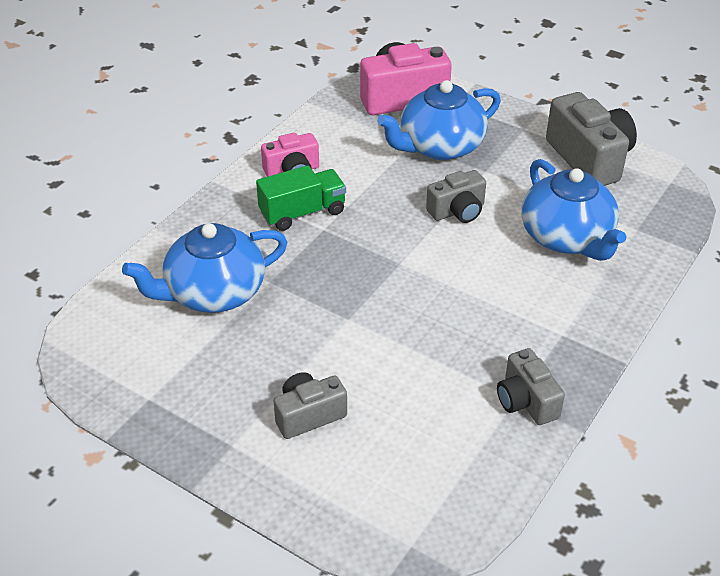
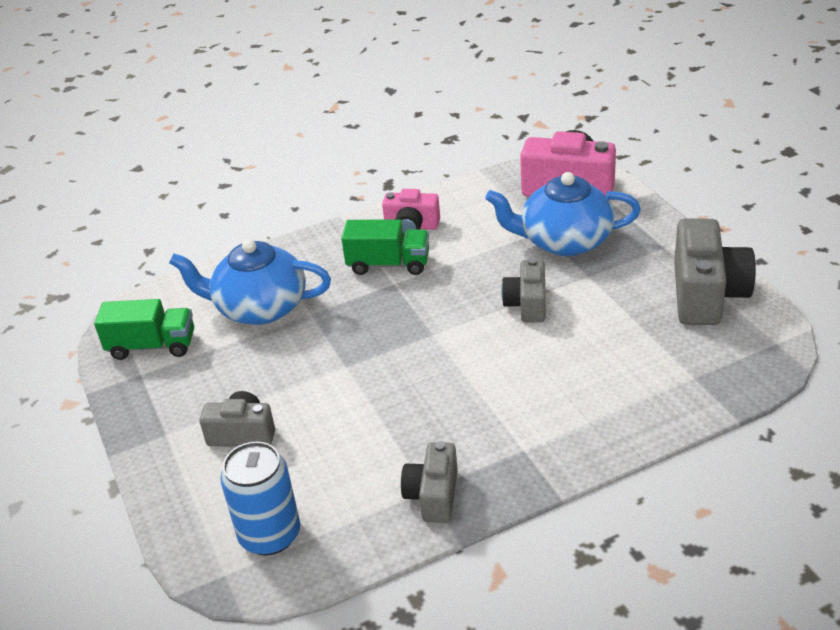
camera: 35 degrees right, 5 degrees down
(135, 367) = (152, 346): none -> green truck
(419, 493) = (270, 535): none -> blue can
(457, 211) = (527, 304): grey camera -> grey camera turned 90 degrees clockwise
(567, 238) = (612, 362): blue teapot -> none

